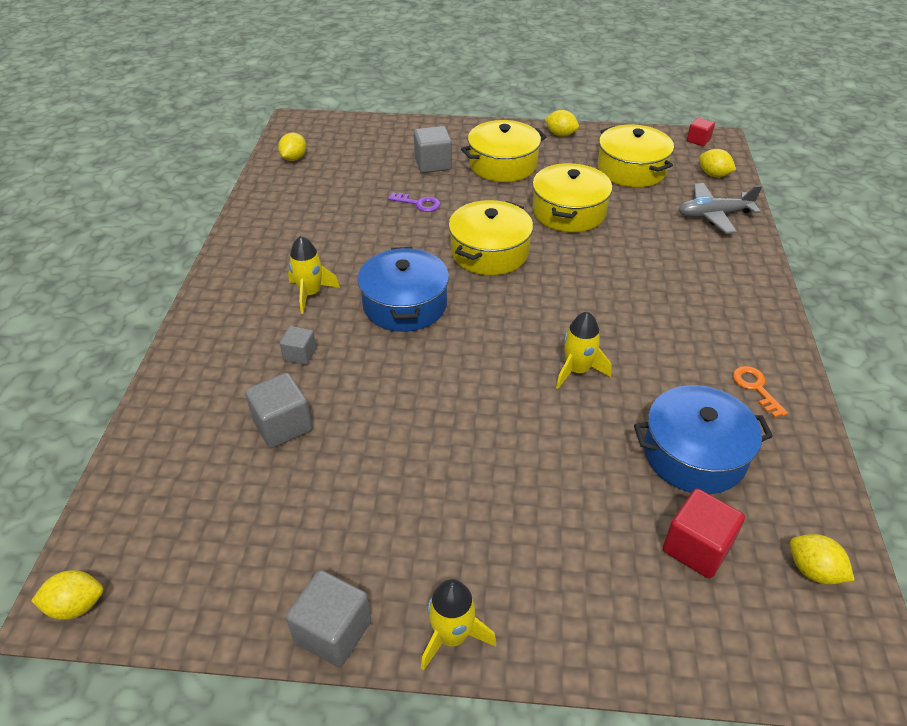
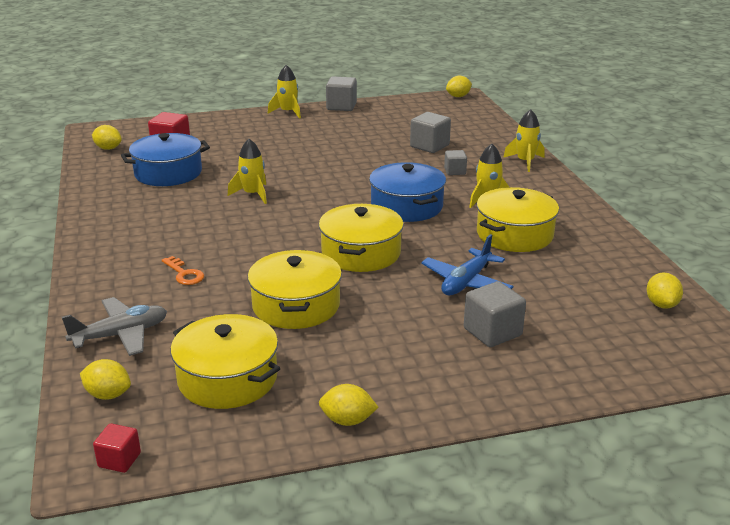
camera: 160 degrees right, 15 degrees down
(196, 351) = (525, 162): none -> yellow rocket
(418, 203) = (466, 282): purple key -> blue plane
(503, 165) = (404, 349): yellow pot -> yellow pot (514, 234)
(755, 388) = (117, 206): orange key -> orange key (184, 274)

